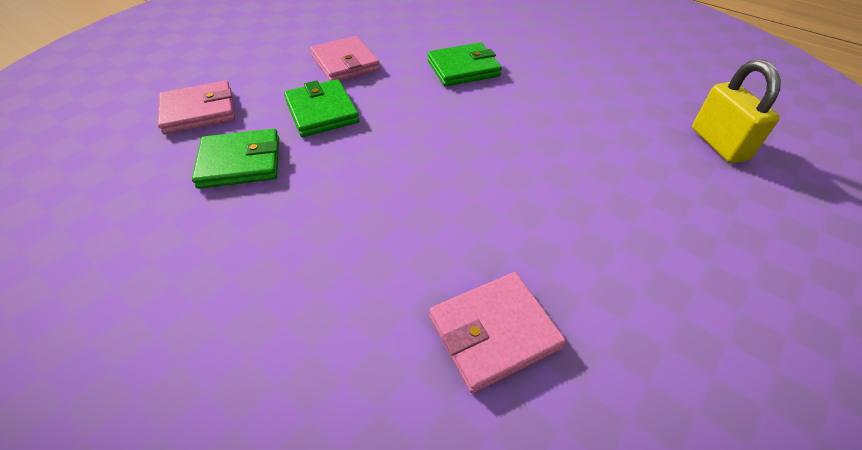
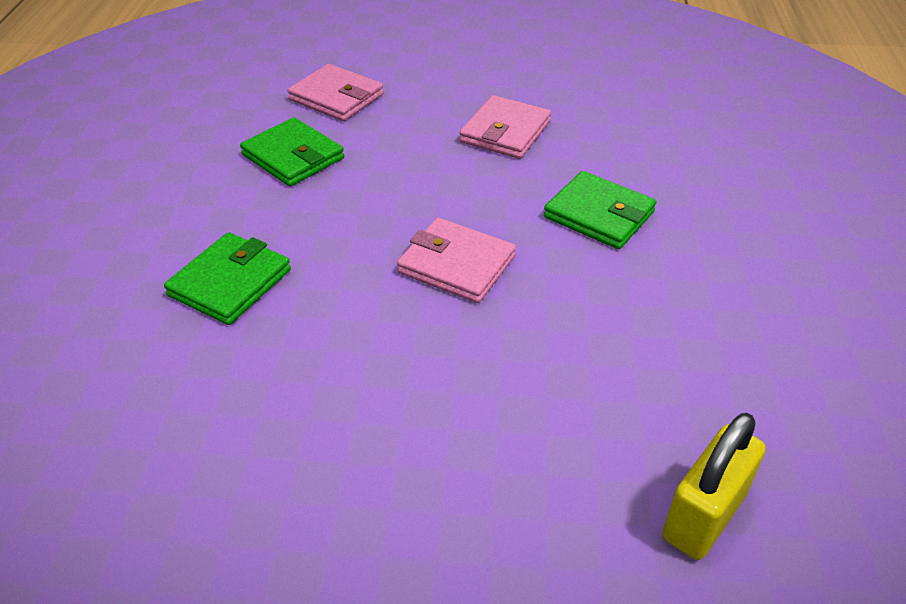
camera: 55 degrees right, 5 degrees down
(322, 112) = (408, 160): green wallet -> green wallet (230, 282)
(494, 333) = (209, 407): pink wallet -> pink wallet (456, 265)

